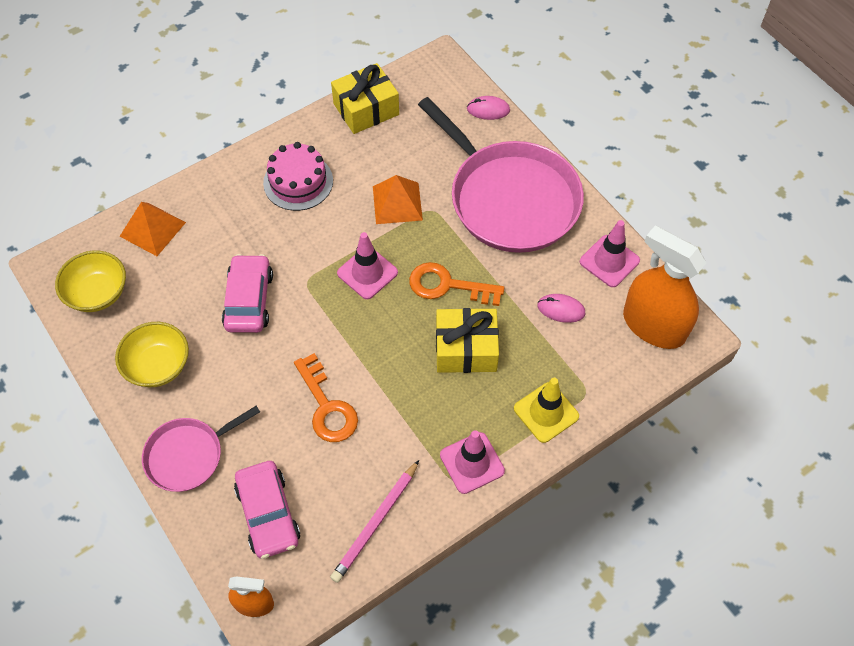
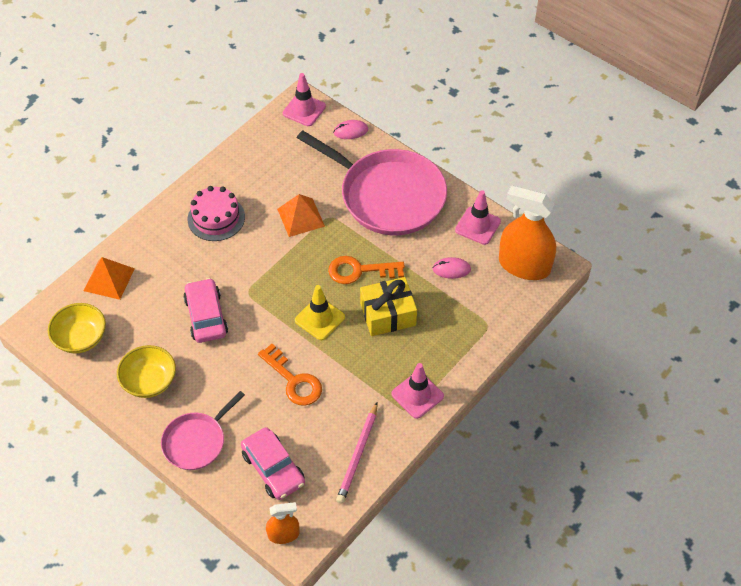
camera: 15 degrees left, 5 degrees down
(366, 109) = (253, 150): yellow gift -> none
(367, 273) = (294, 275): pink traffic cone -> pink traffic cone (304, 110)
(546, 412) = (462, 346): yellow traffic cone -> yellow traffic cone (319, 319)

